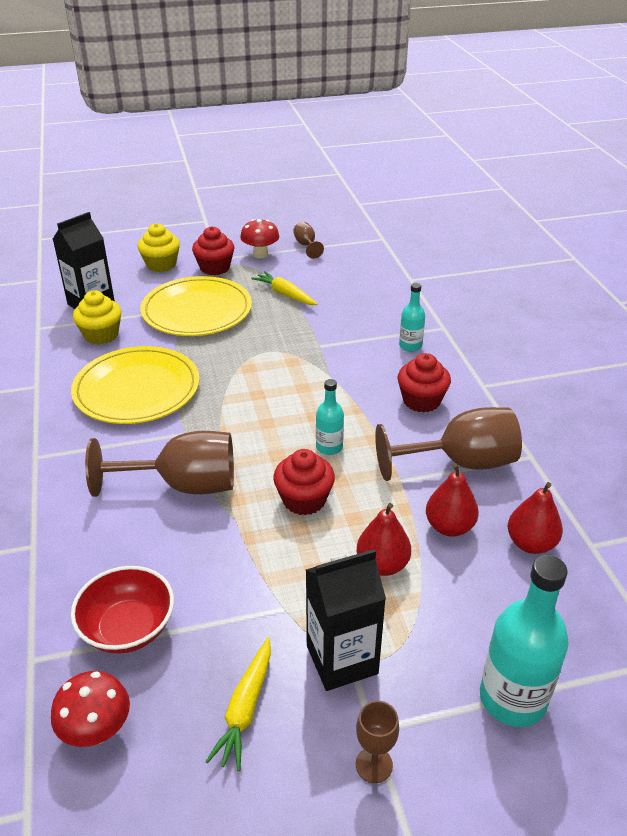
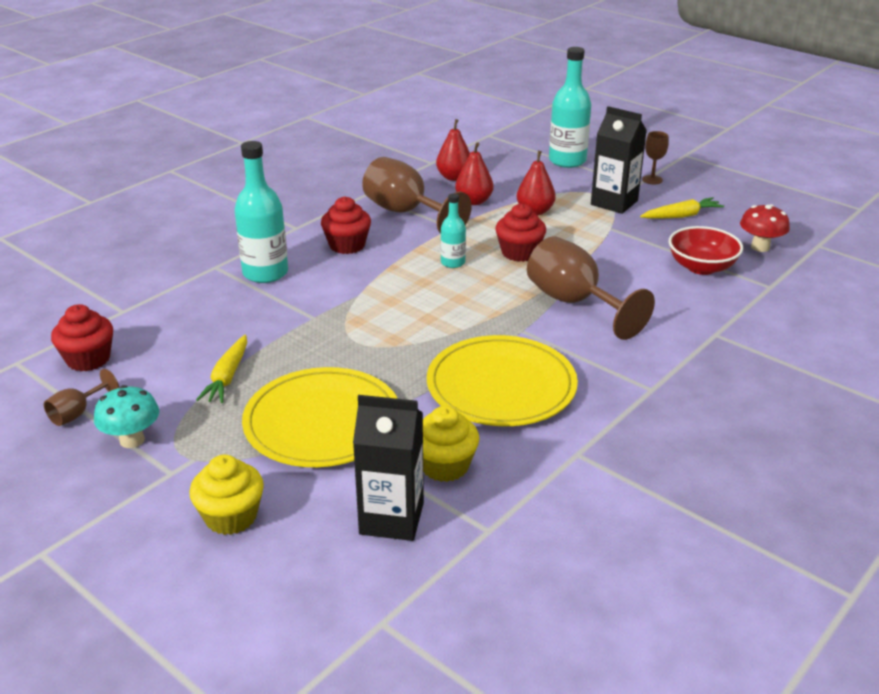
camera: 125 degrees left, 5 degrees down
(215, 268) = (202, 461): red cupcake -> red cupcake (88, 359)
(260, 254) = (132, 440): red mushroom -> turquoise mushroom
(410, 346) = (265, 273): turquoise bottle -> turquoise bottle, size x1.82

